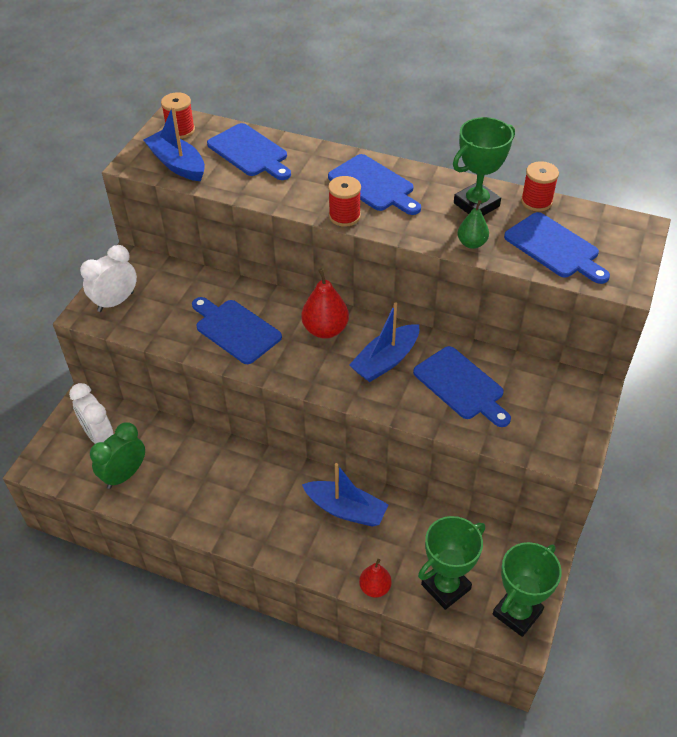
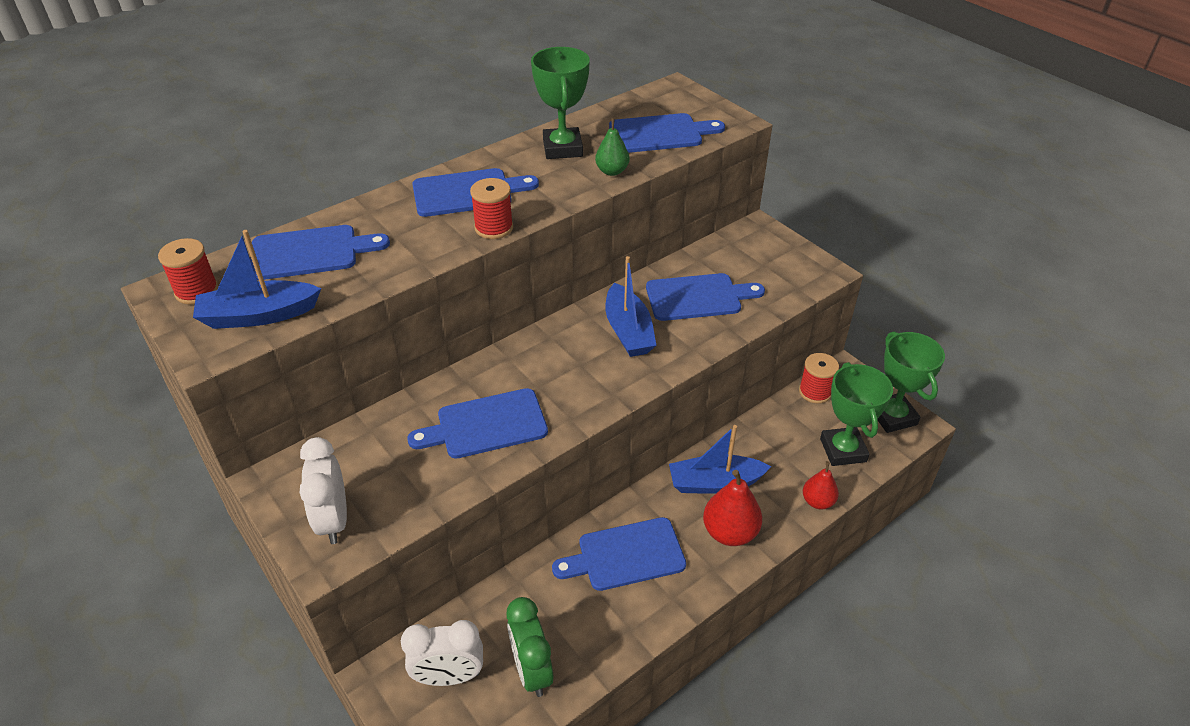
camera: 60 degrees left, 5 degrees down
(243, 484) = (625, 555): none -> blue cutting board
(325, 330) = (550, 355): red pear -> red pear (729, 532)
(346, 509) = (715, 483): blue boat -> blue boat turned 150 degrees counterclockwise
(536, 201) = (592, 118): red spool -> red spool (815, 392)

